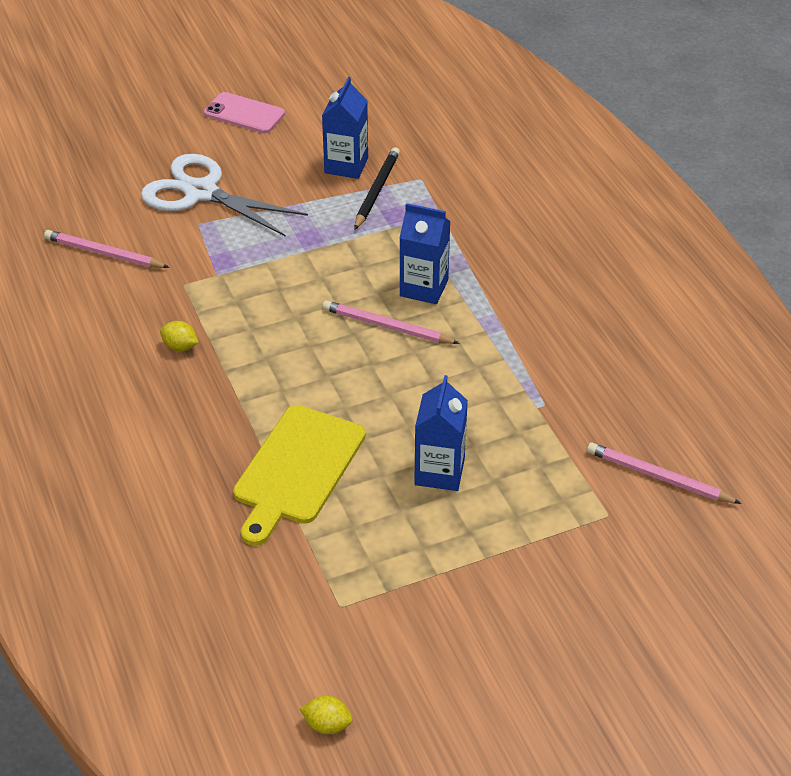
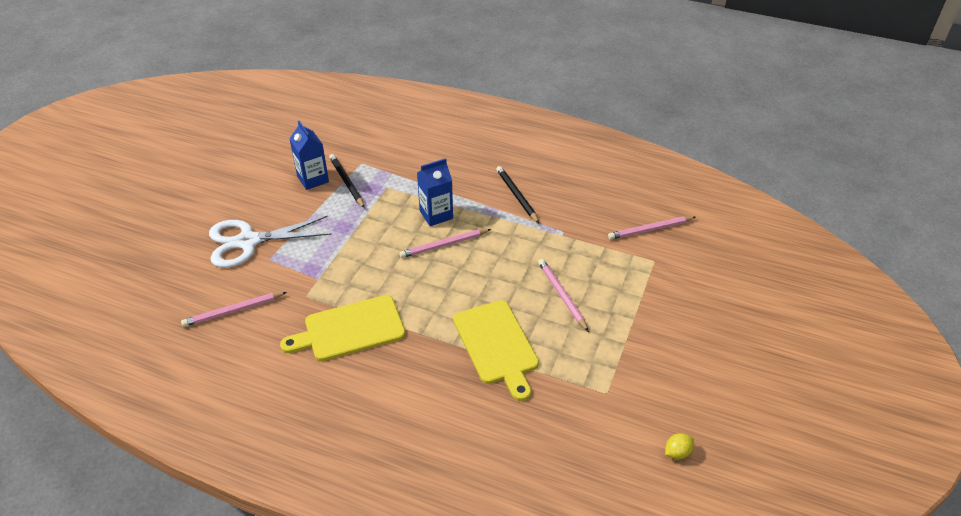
camera: 45 degrees left, 0 degrees up
(180, 347) = (350, 329): yellow lemon -> yellow cutting board
(244, 113) = (215, 185): pink phone -> none
(439, 472) = (562, 295): blue carton -> pink pencil
(547, 327) = (517, 196): none -> black pencil

